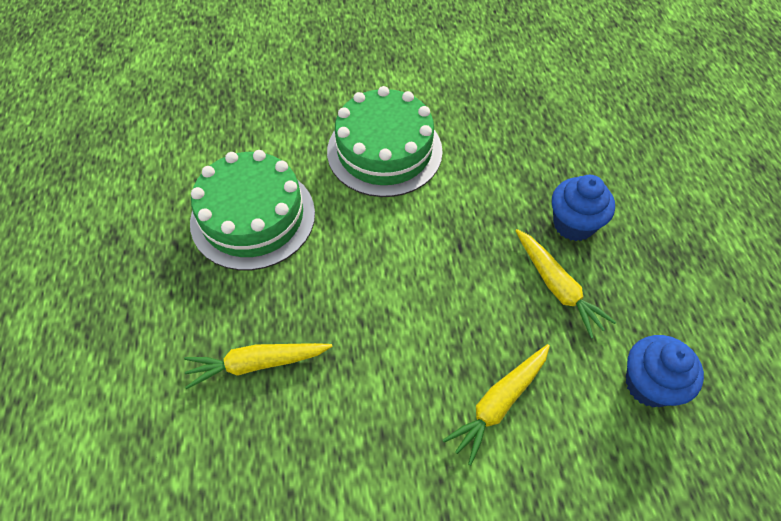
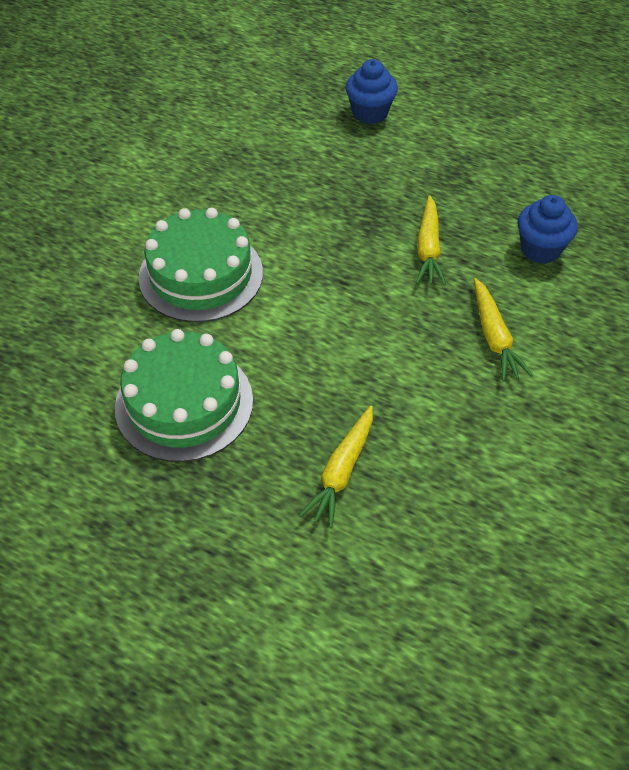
camera: 55 degrees left, 5 degrees down
(557, 287) = (428, 248): yellow carrot -> yellow carrot turned 90 degrees clockwise
(573, 224) = (383, 206): blue cupcake -> blue cupcake (370, 113)

